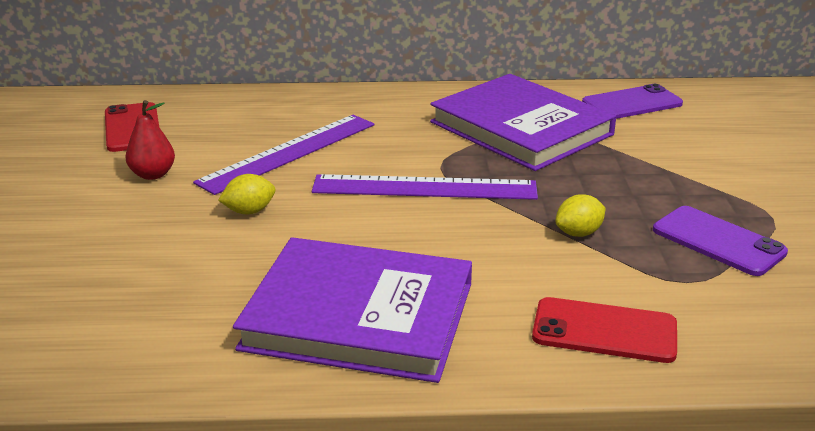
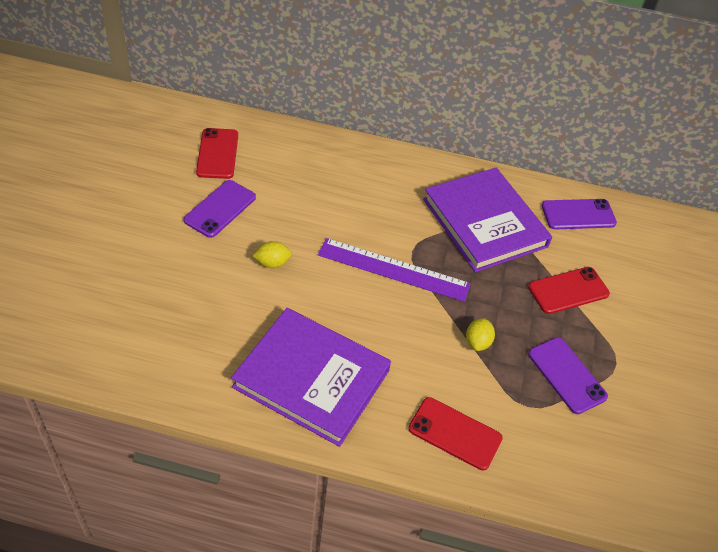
camera: 10 degrees right, 20 degrees up
(153, 174) = (220, 209): red pear -> purple phone
(289, 153) = (315, 208): purple ruler -> none
(578, 233) = (477, 342): yellow lemon -> yellow lemon turned 60 degrees counterclockwise
(665, 166) = (568, 290): none -> red phone

